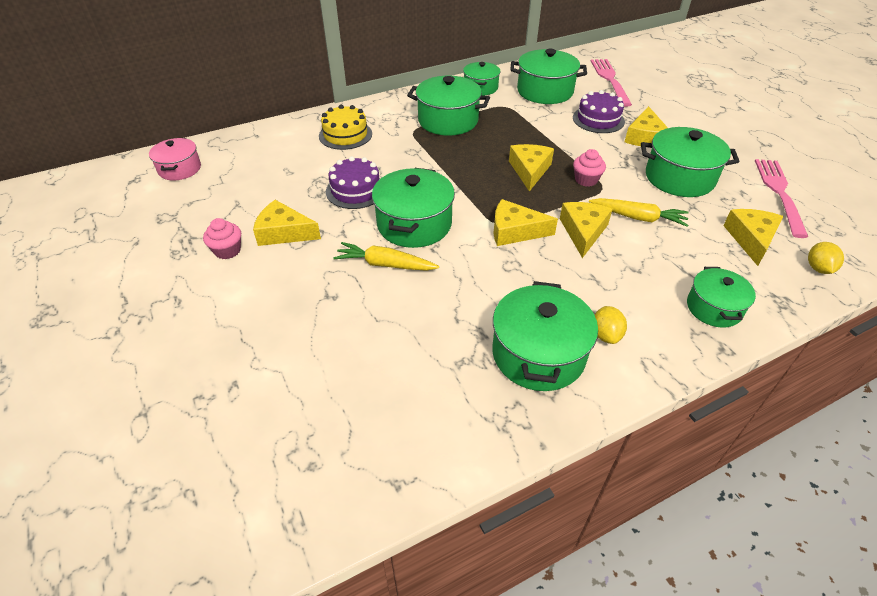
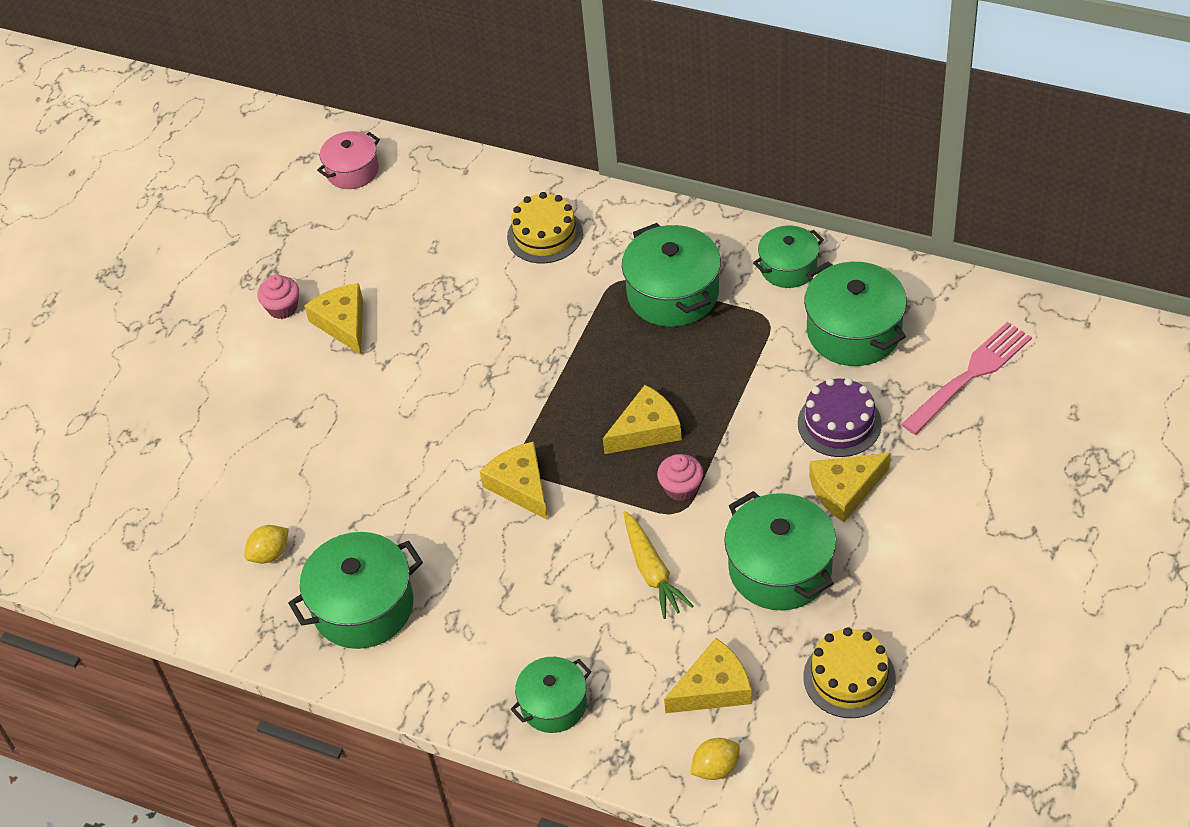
camera: 55 degrees right, 5 degrees up
(355, 190) = (458, 320): purple cake -> none
(385, 264) = (372, 426): yellow carrot -> none
(414, 224) = (451, 403): green pot -> none
(583, 232) = (577, 540): yellow cheese -> none
(605, 335) = (433, 640): yellow lemon -> yellow lemon (270, 554)
(779, 193) = (849, 677): pink fork -> yellow cake

